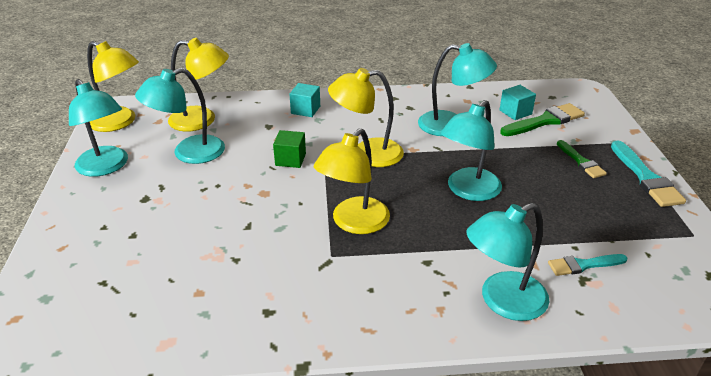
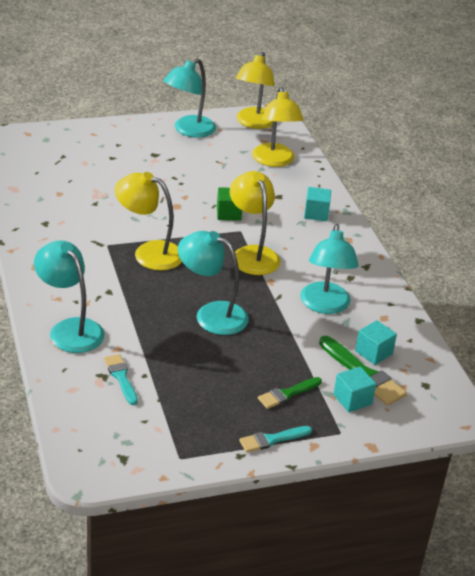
camera: 75 degrees right, 0 degrees up
(189, 153) = (220, 163): turquoise lamp -> none
(579, 131) = (352, 399): none -> turquoise cube
(646, 178) = (272, 440): turquoise brush -> turquoise brush, size x0.63

